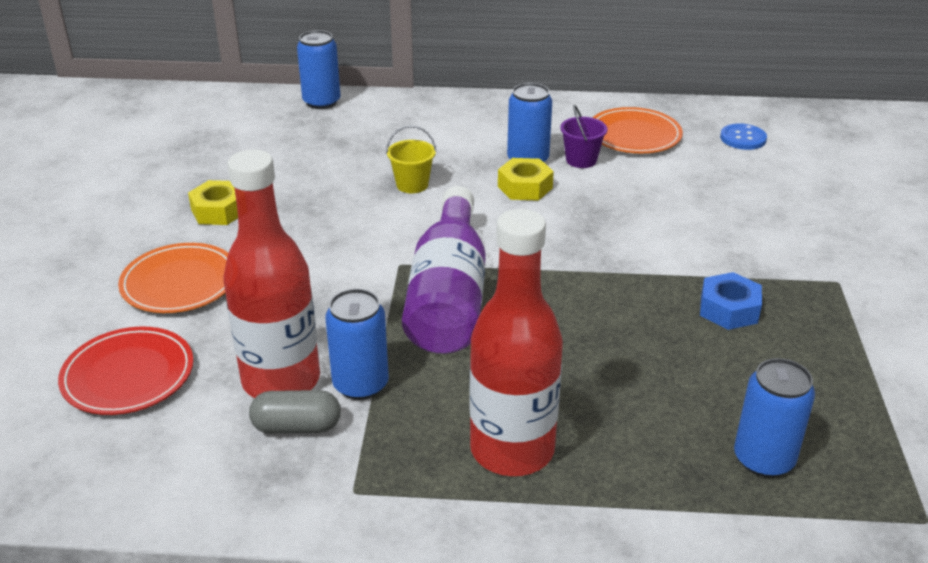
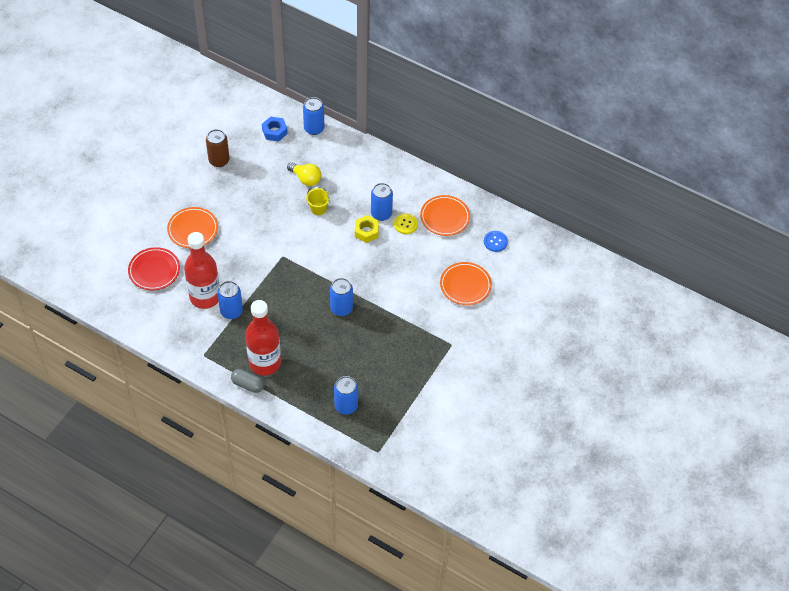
camera: 25 degrees right, 20 degrees up
(173, 178) = (219, 160): none -> brown can
(219, 211) = (228, 191): yellow nut -> none
(297, 427) = (199, 320): grey capsule -> grey capsule (248, 384)
(357, 157) = (306, 179): none -> yellow light bulb
(448, 296) = (290, 282): purple bottle -> none
(581, 160) = (405, 224): purple bucket -> yellow button
(585, 300) = (341, 308): none -> blue can
(729, 309) = (393, 338): blue nut -> blue nut (274, 132)
(762, 199) = (465, 285): none -> orange plate

